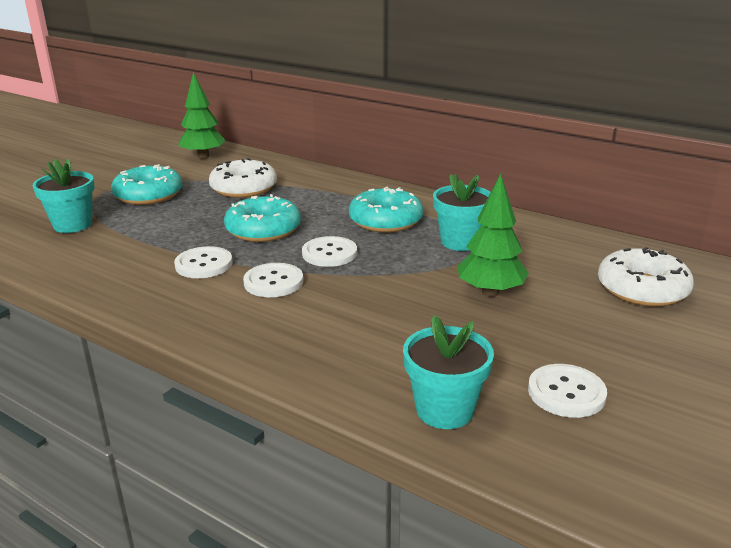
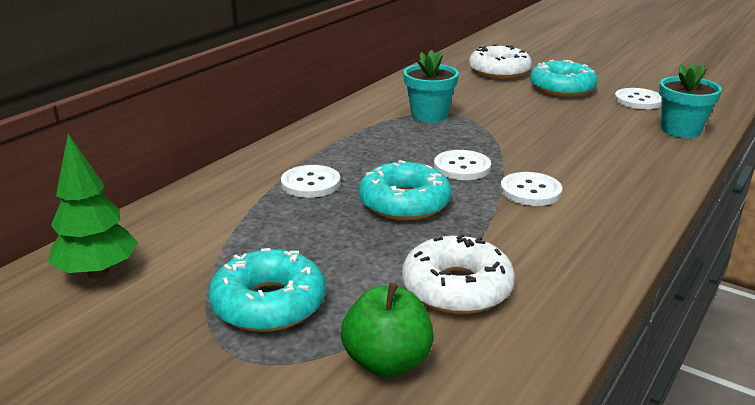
camera: 90 degrees left, 0 degrees up
(73, 225) = (387, 362): turquoise flower pot -> green apple
(204, 264) = (501, 231): white button -> white button (310, 183)
(244, 188) = (264, 225): white donut -> white donut (457, 288)
(385, 221) = (381, 142): turquoise donut -> turquoise donut (562, 88)
(490, 292) = (519, 110): green tree -> none

